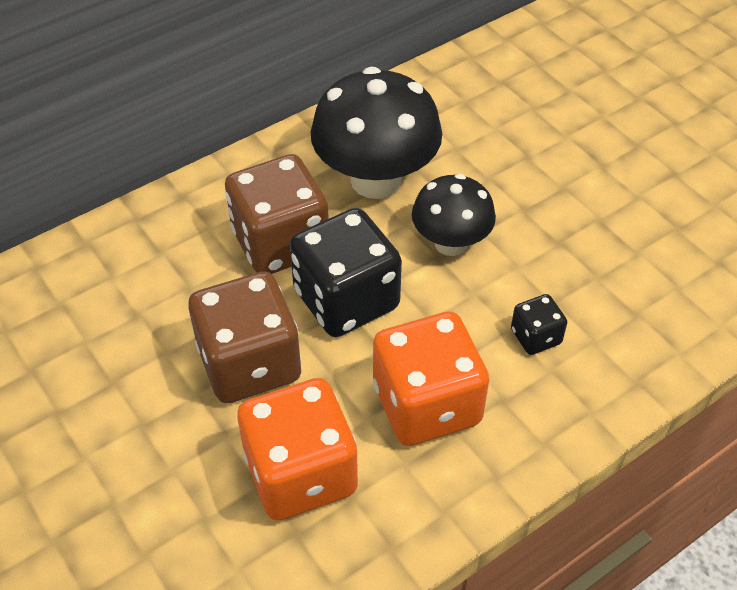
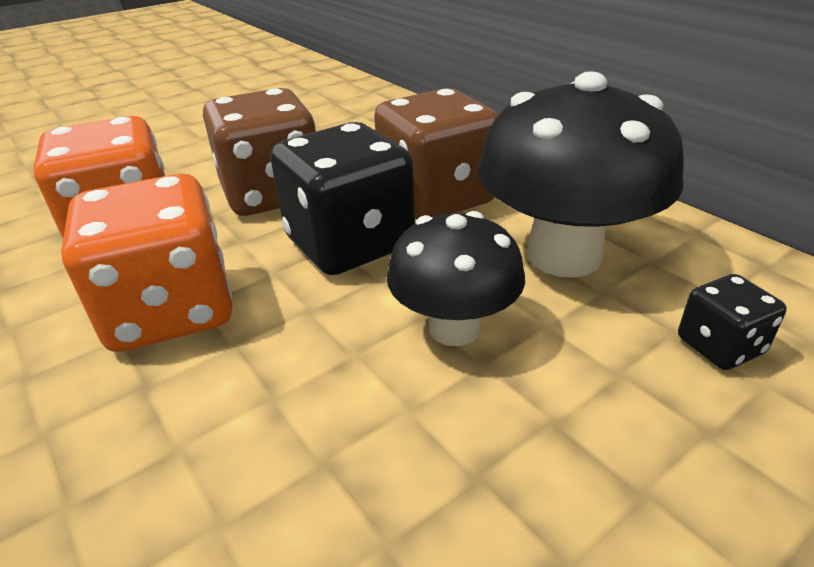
camera: 90 degrees right, 15 degrees down
(535, 337) = (251, 429): black dice -> black dice (719, 346)

